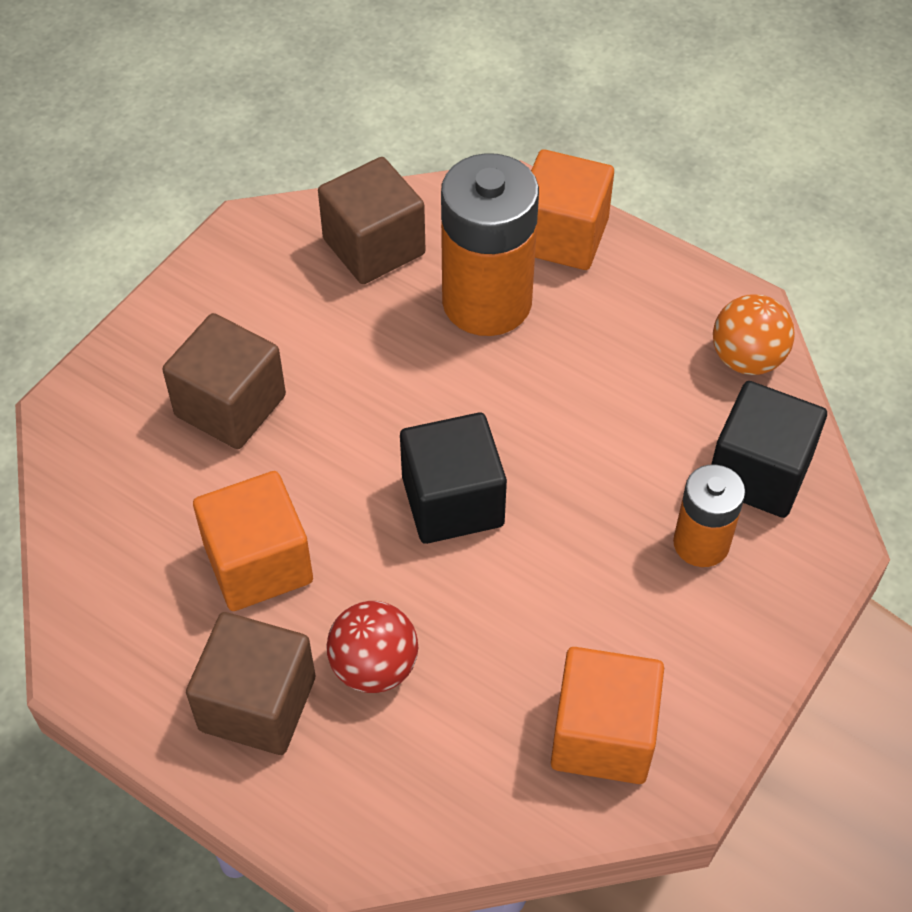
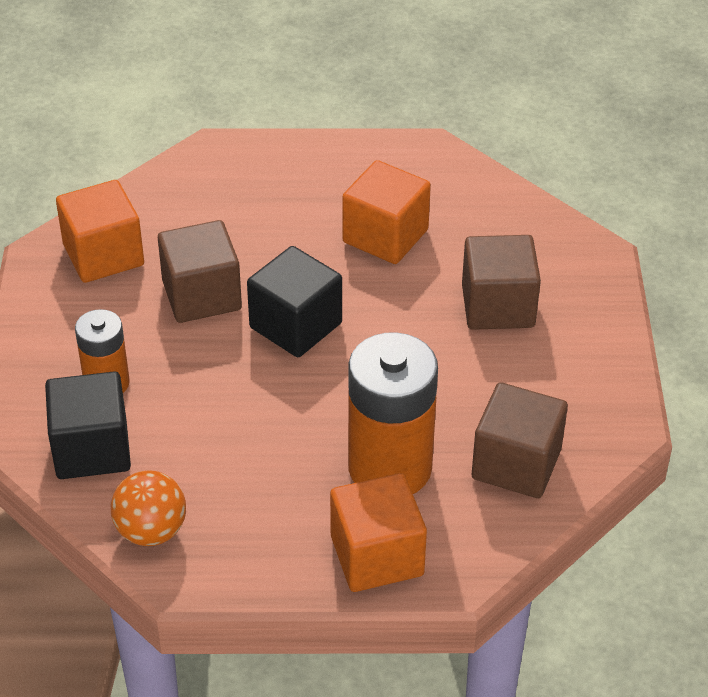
camera: 145 degrees right, 10 degrees down
(257, 703) = (317, 178): brown cube -> brown cube (201, 295)
(374, 666) = (266, 223): red ball -> none

